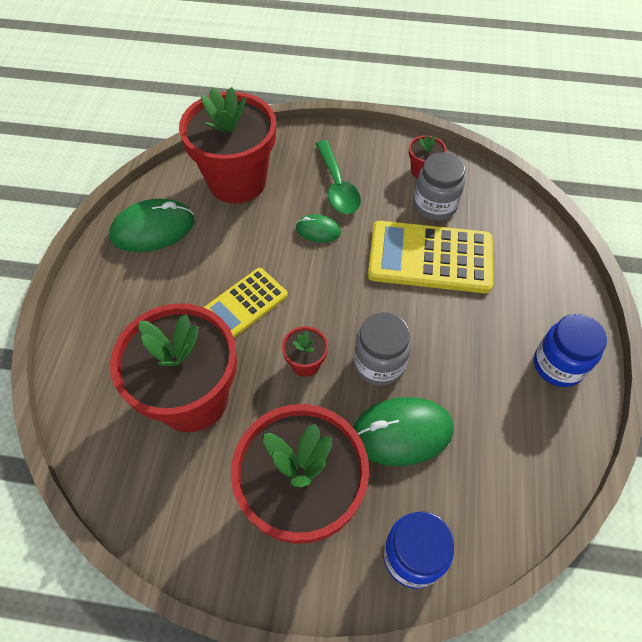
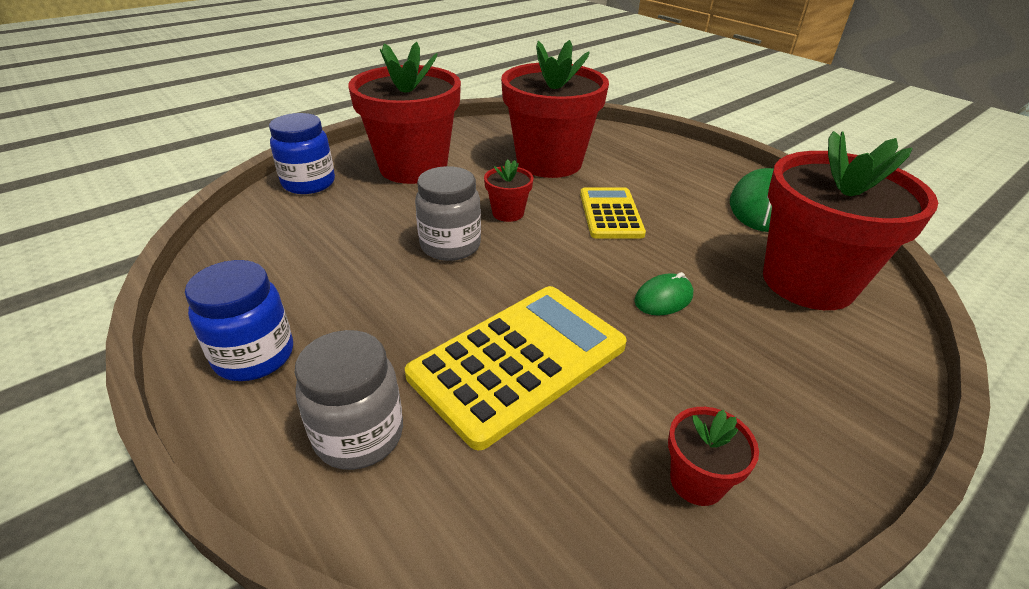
camera: 130 degrees right, 20 degrees down
(337, 186) = (735, 357): green spoon -> none
(402, 432) = (380, 223): green mouse -> none
(435, 206) = (602, 435): grey jar -> grey jar (359, 435)

